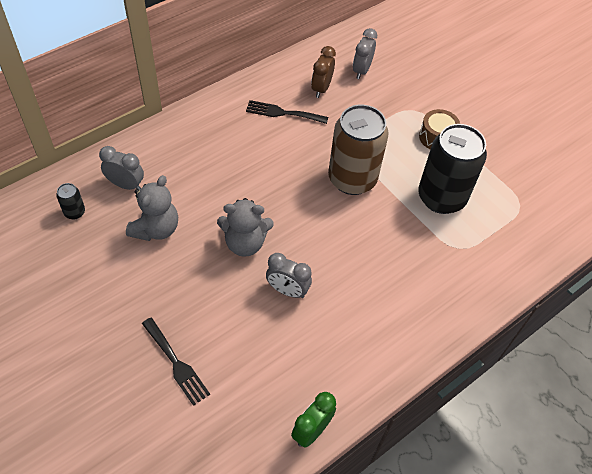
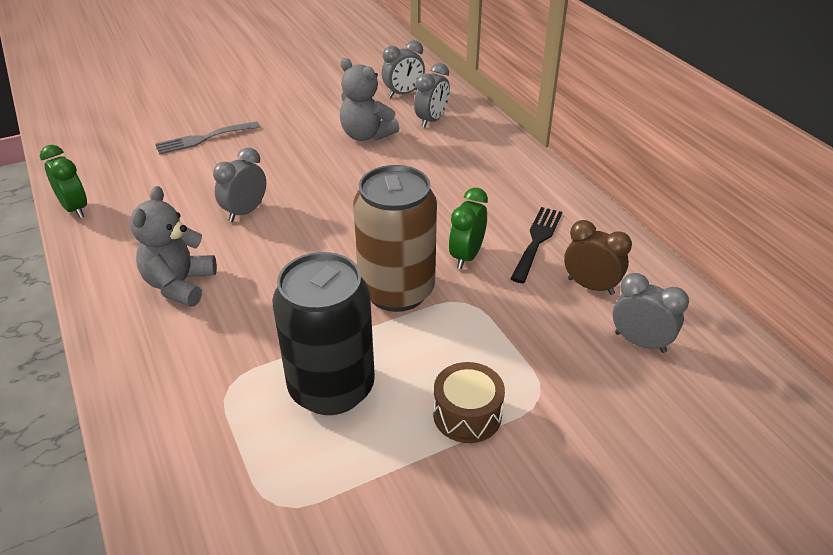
camera: 105 degrees right, 15 degrees down
(74, 212) = (403, 94): black can -> grey clock
(176, 364) = (203, 139): black fork -> grey fork
(245, 243) = (324, 189): grey teddy bear -> grey teddy bear (180, 285)
(308, 147) = (466, 256): none -> green clock

